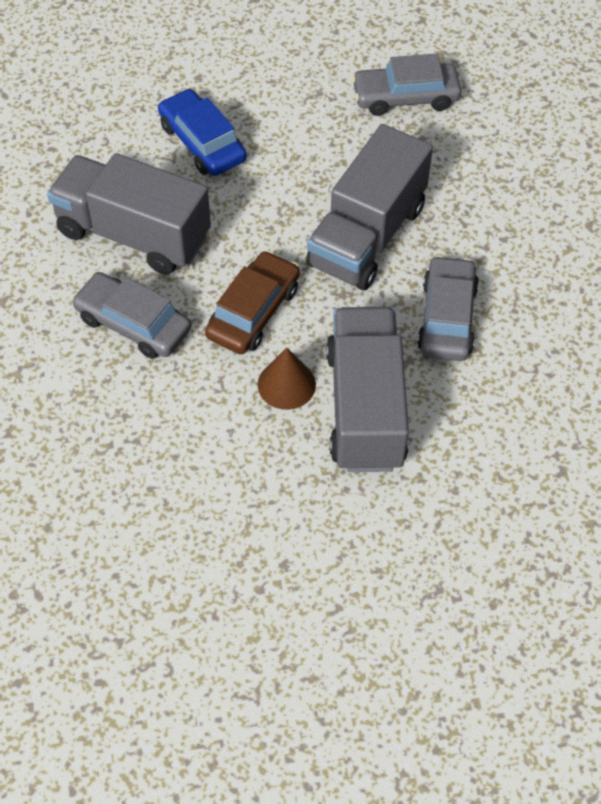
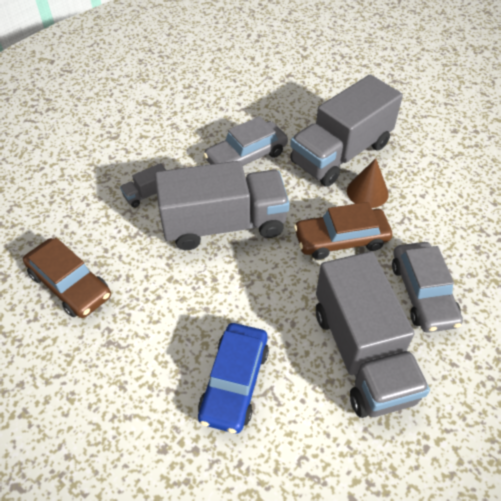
camera: 130 degrees left, 5 degrees down
(405, 97) = (70, 284): grey car -> brown car
(468, 203) = (147, 194): none -> grey truck

